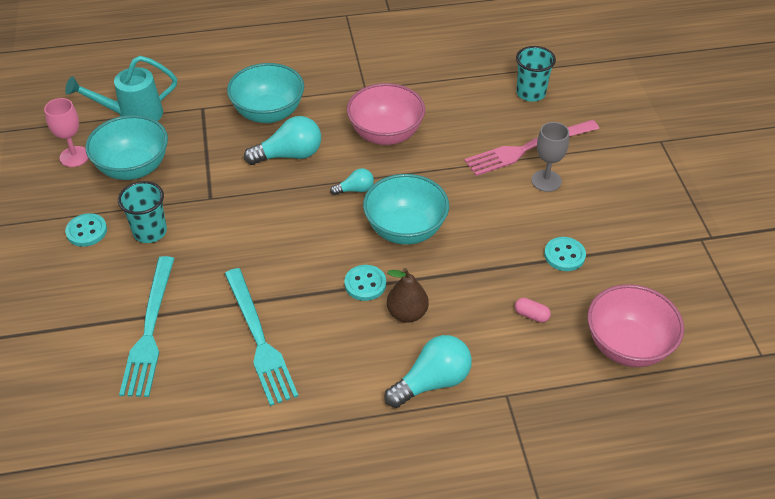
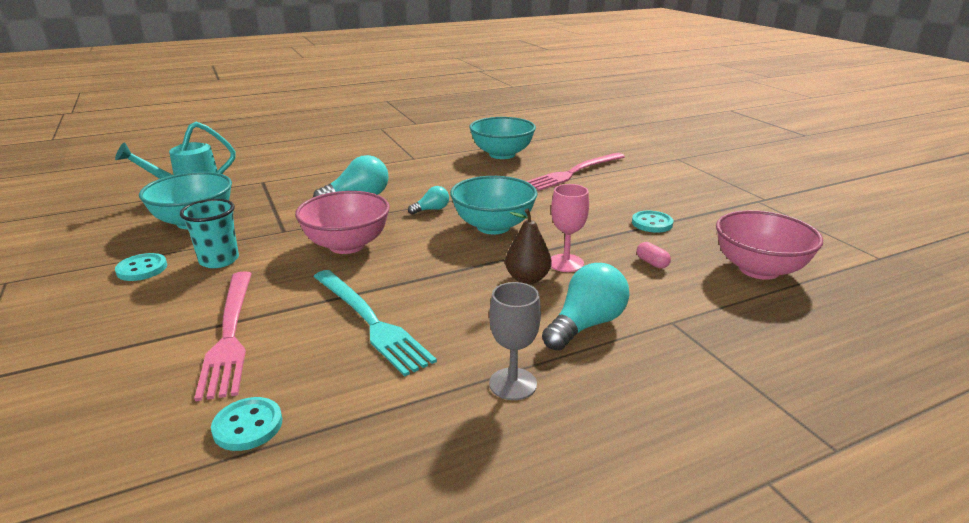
camera: 15 degrees left, 20 degrees down
(74, 156) = (126, 222): pink goblet -> pink goblet (566, 263)
(150, 330) = (230, 334): turquoise fork -> pink fork
(268, 113) = (329, 178): turquoise bowl -> turquoise bowl (502, 154)
(365, 284) = (472, 265): turquoise button -> turquoise button (248, 426)
(386, 134) = (444, 178): pink bowl -> pink bowl (347, 245)
(530, 93) = (556, 148): turquoise cup -> none
(531, 315) = (652, 263): pink capsule -> pink capsule turned 45 degrees clockwise
(546, 181) = (602, 186): grey goblet -> grey goblet (513, 384)

